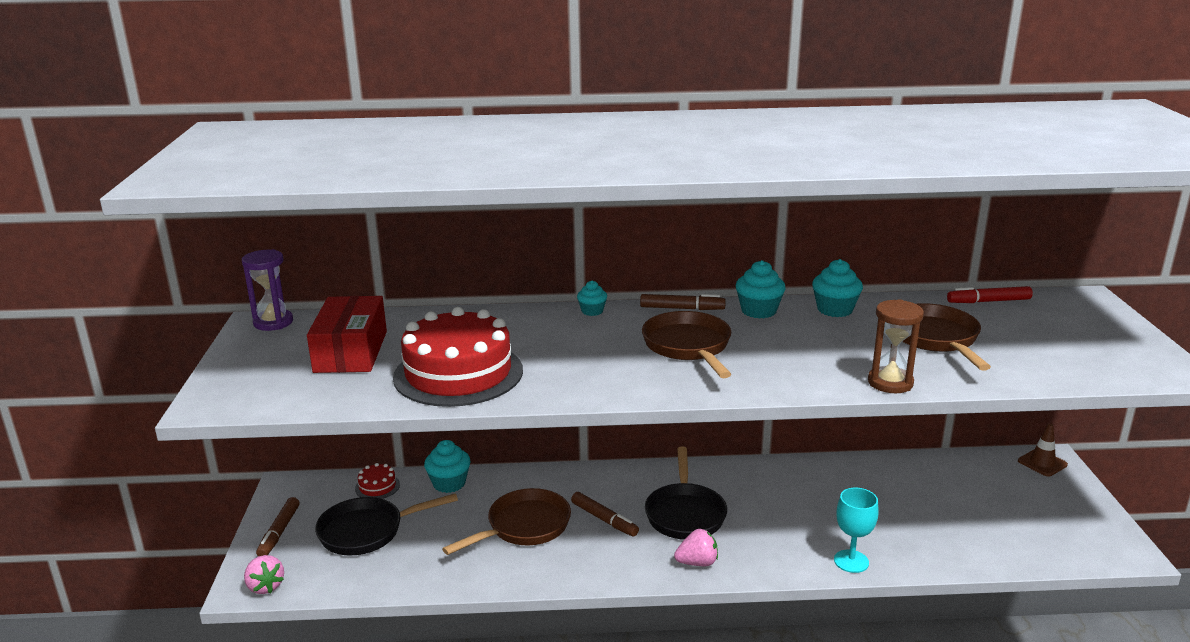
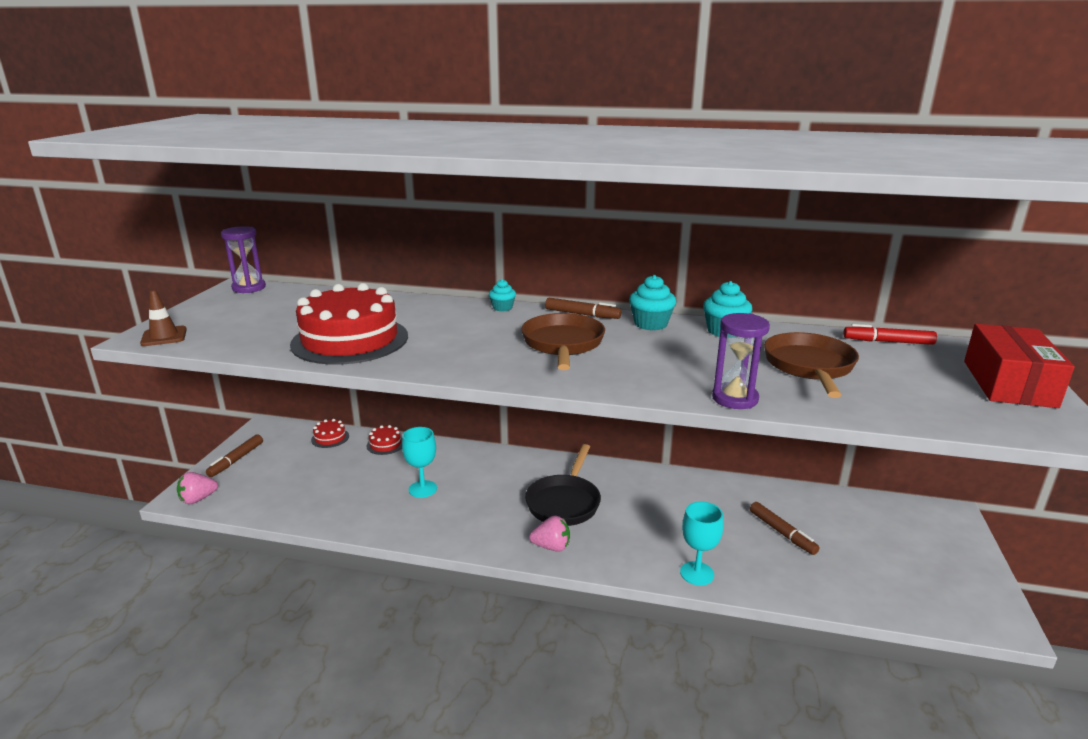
camera: 15 degrees right, 0 degrees up
(265, 586) = (198, 499): pink strawberry -> pink strawberry turned 75 degrees clockwise
(351, 351) = (284, 314): red box -> red box (1008, 383)
(367, 531) = (299, 471): black pan -> none
(449, 483) = (385, 444): turquoise cupcake -> red cake
(524, 527) = (422, 489): brown pan -> turquoise goblet
(604, 519) = (492, 495): brown marker -> brown marker (782, 533)
(890, 383) = (735, 399): brown hourglass -> purple hourglass
(1042, 463) = (939, 516): brown traffic cone -> brown traffic cone (164, 336)

